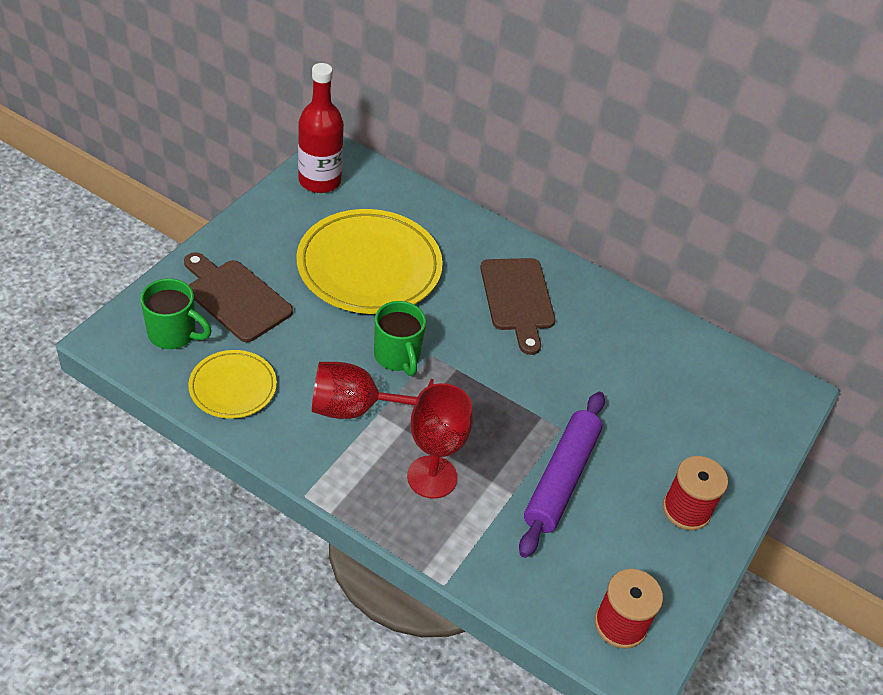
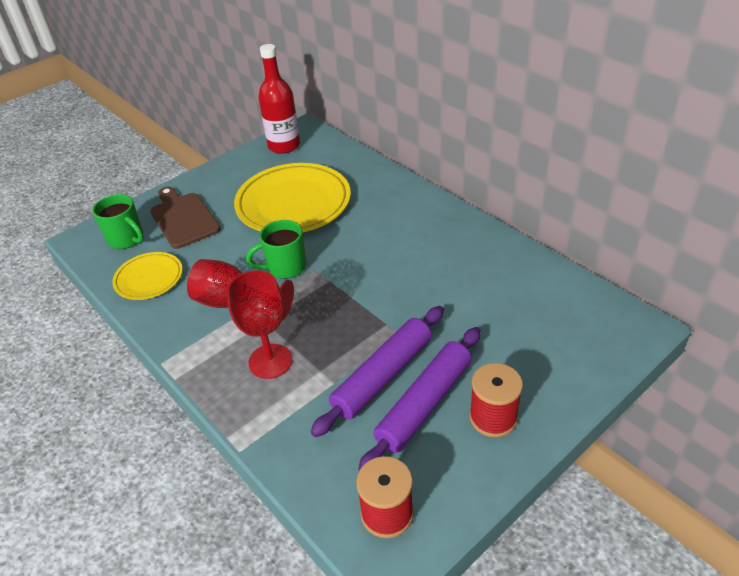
camera: 25 degrees right, 5 degrees down
(397, 356) = (285, 267): green mug -> green mug turned 75 degrees clockwise
(517, 299) = (404, 233): brown cutting board -> none
(615, 504) = (424, 404): none -> purple rolling pin

